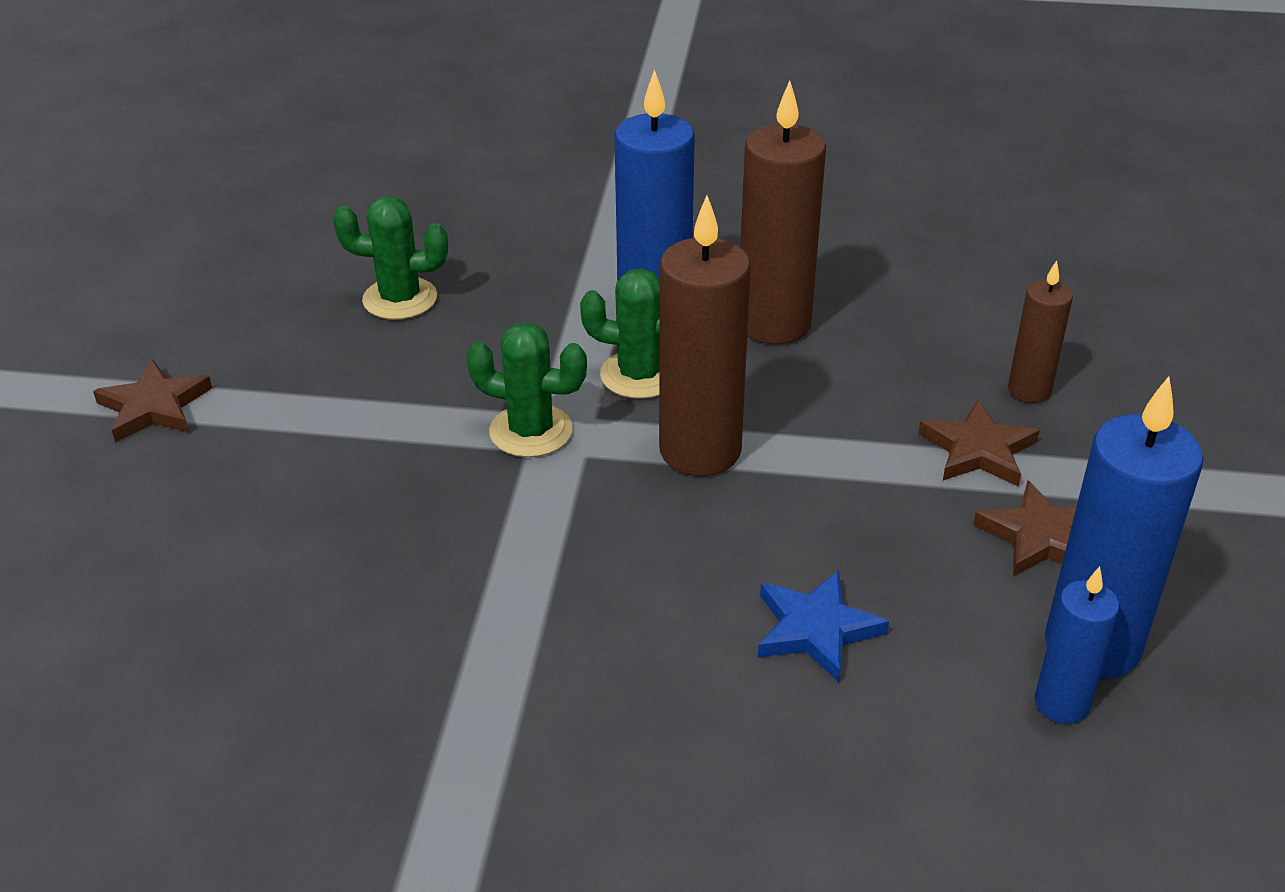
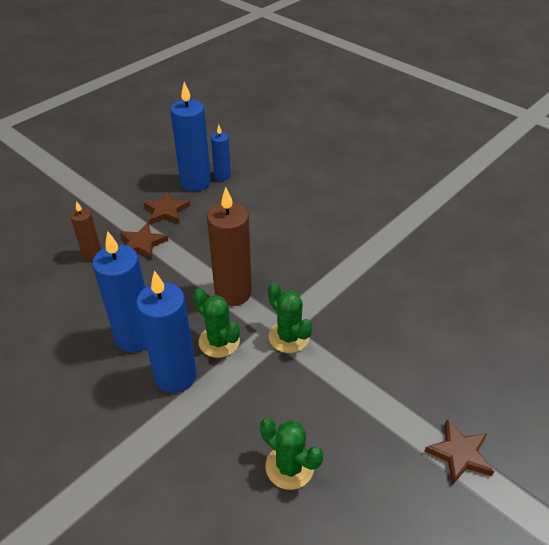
camera: 145 degrees left, 5 degrees up
(774, 324) = (135, 337): brown candle -> blue candle
(816, 629) = (262, 219): blue star -> none

